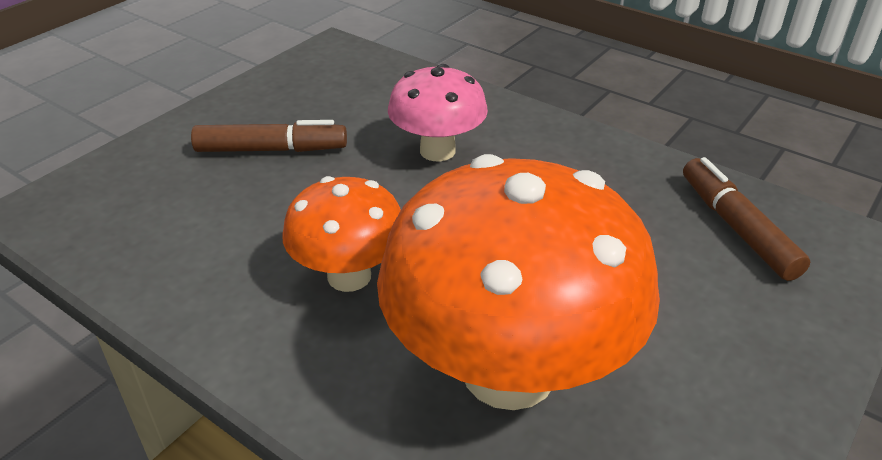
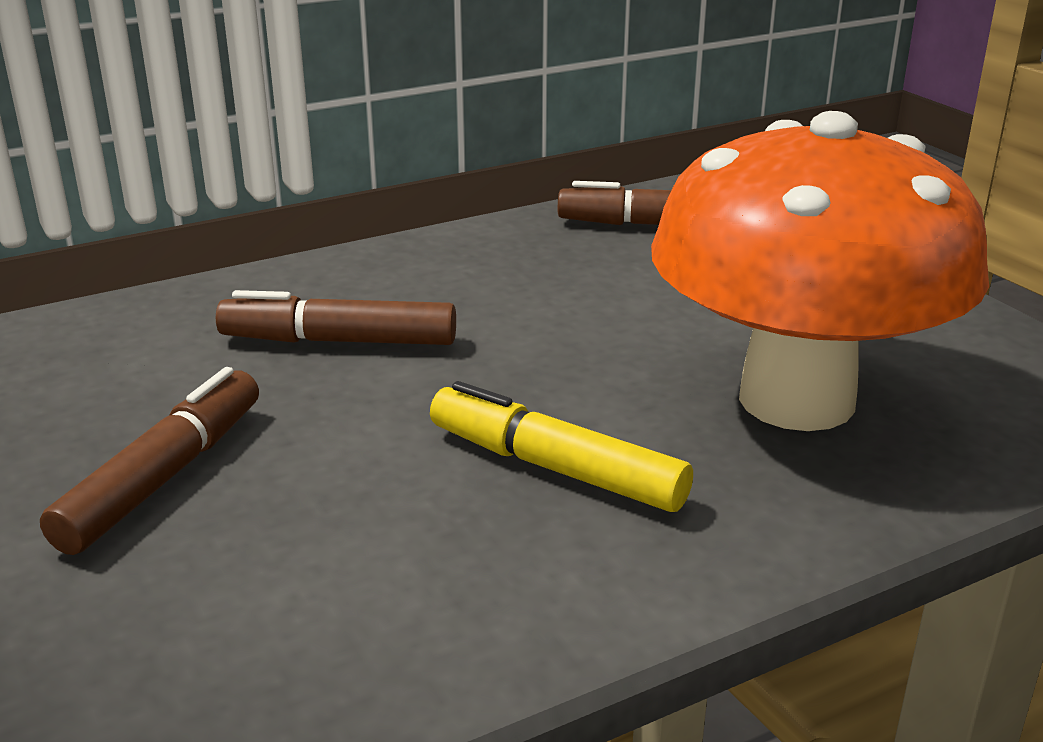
camera: 65 degrees left, 10 degrees down
(349, 276) = (555, 468): orange mushroom -> yellow marker
(437, 151) = (339, 341): pink mushroom -> brown marker

